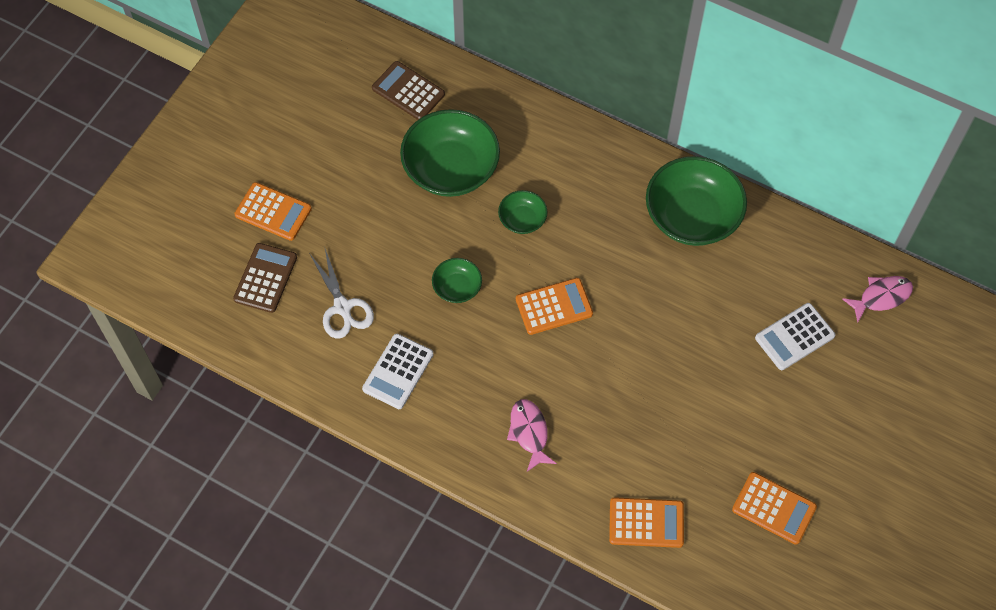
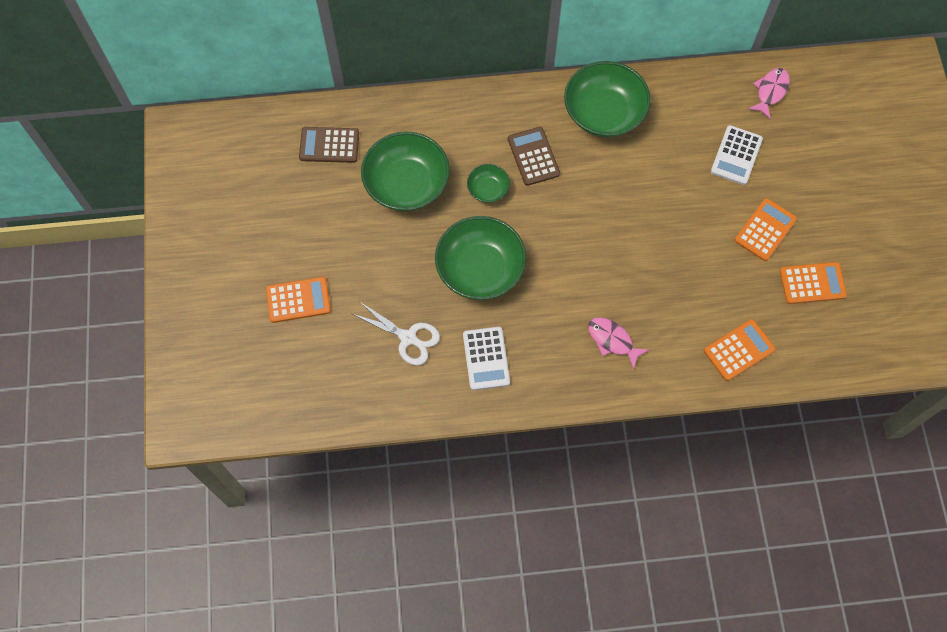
camera: 35 degrees left, 5 degrees up
(265, 278) = (332, 354): brown calculator -> brown calculator (533, 156)
(457, 287) = (480, 269): green bowl -> green bowl, size x2.04
(554, 306) = (559, 239): orange calculator -> orange calculator (765, 230)

